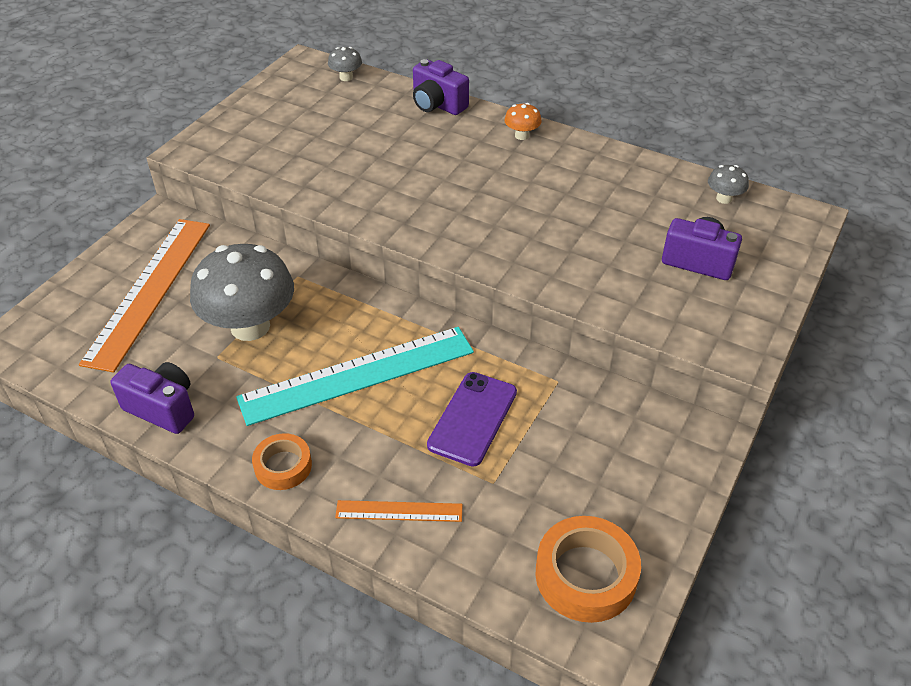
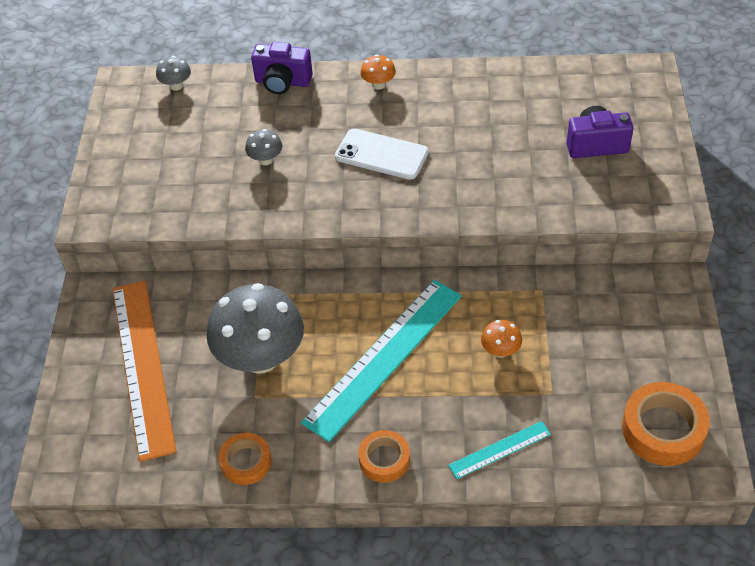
camera: 25 degrees left, 5 degrees up
(162, 408) = (246, 462): purple camera -> orange tape
(399, 511) = (500, 450): orange ruler -> turquoise ruler
(473, 418) = (500, 351): purple phone -> orange mushroom
(477, 192) = (381, 154): none -> white phone
(724, 198) = (578, 80): grey mushroom -> grey mushroom (266, 160)

